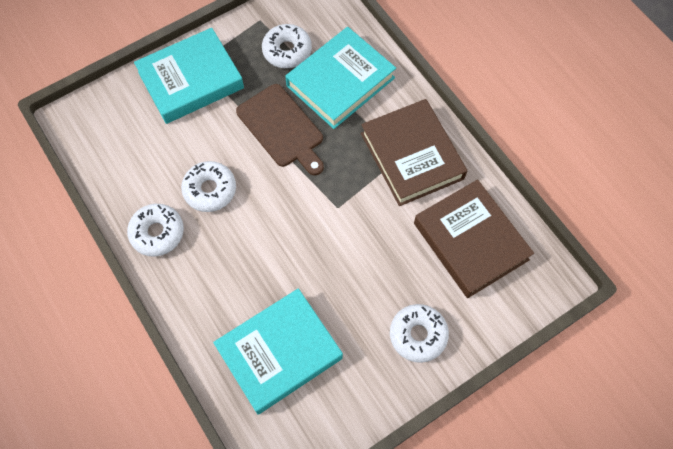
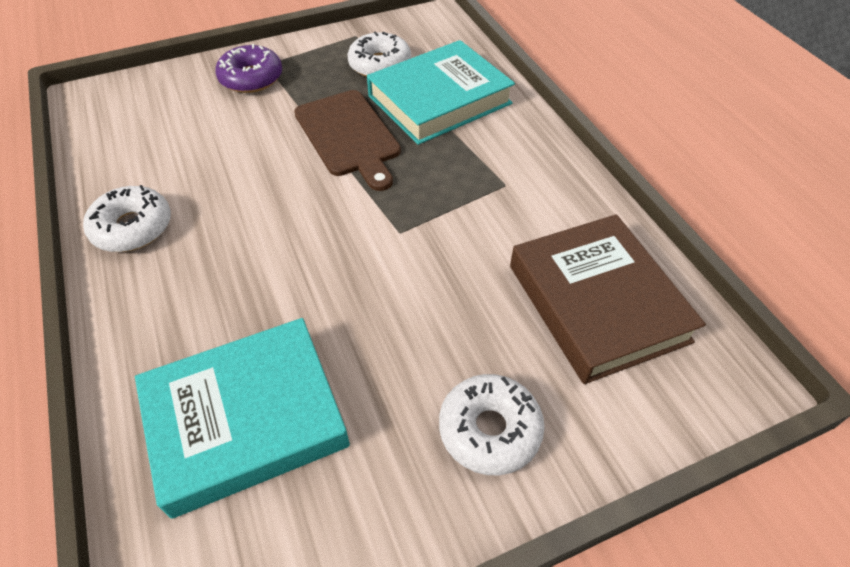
camera: 10 degrees right, 15 degrees down
(191, 80) = (251, 78): turquoise book -> purple donut
(210, 190) = (227, 189): white donut -> none
(412, 156) = (521, 186): brown book -> none

